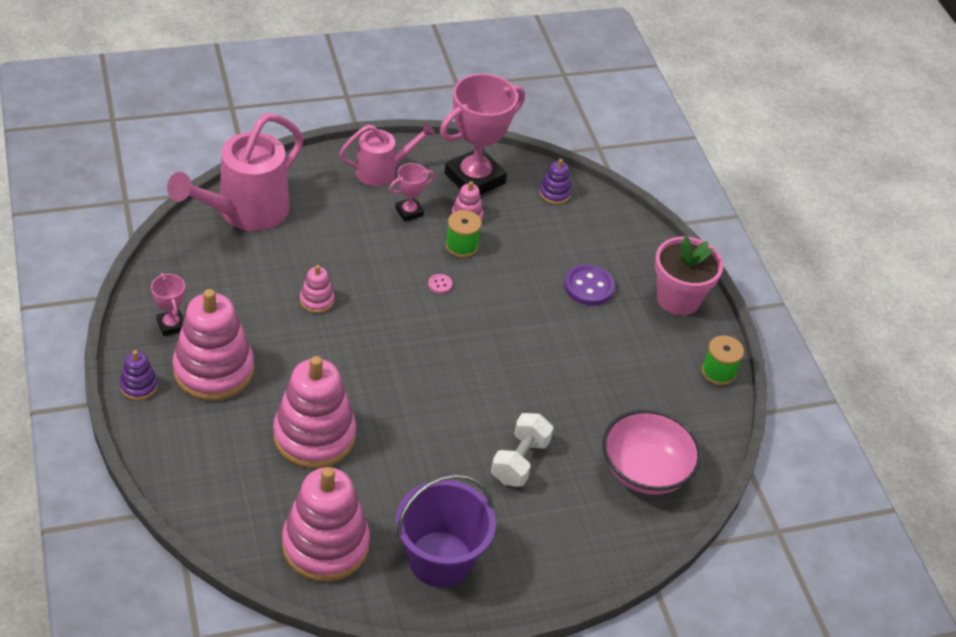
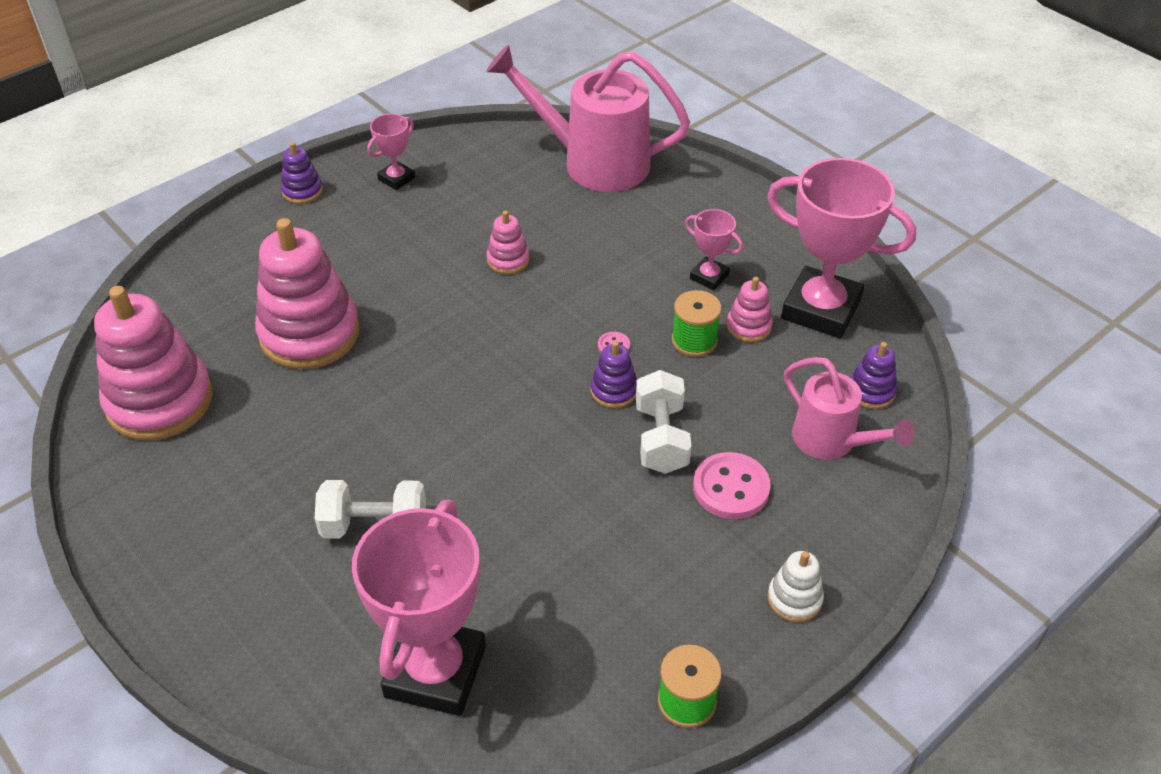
camera: 70 degrees right, 0 degrees up
(213, 370) = (355, 229): pink stacking toy -> none
(382, 171) = (753, 232): pink watering can -> pink watering can (831, 441)
(440, 559) = (182, 506): purple bucket -> none
(479, 302) = (614, 391): none -> purple stacking toy
(532, 298) = (661, 438): none -> white dumbbell
(589, 287) = (731, 488): purple button -> pink button
(645, 471) = (436, 671): pink bowl -> pink trophy
(678, 299) = (794, 599): pink flower pot -> white stacking toy

